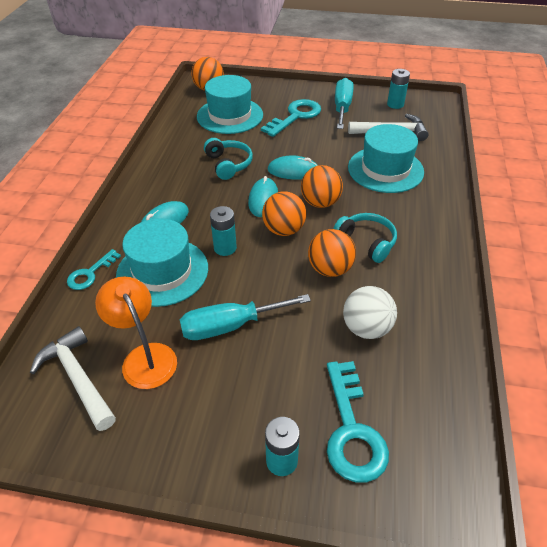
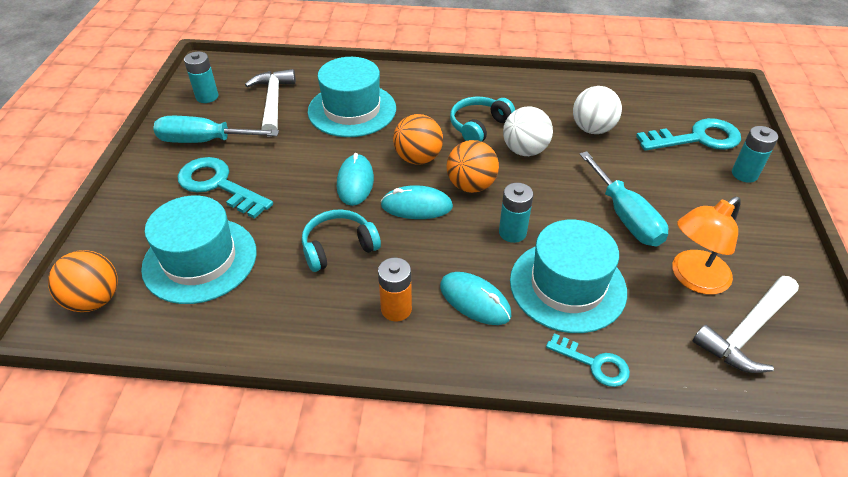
camera: 95 degrees left, 0 degrees up
(169, 187) = (396, 309): none -> orange battery
(330, 269) = (524, 150): orange ball -> white ball

